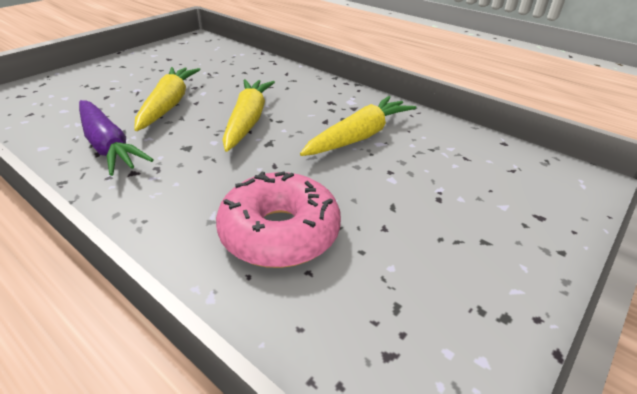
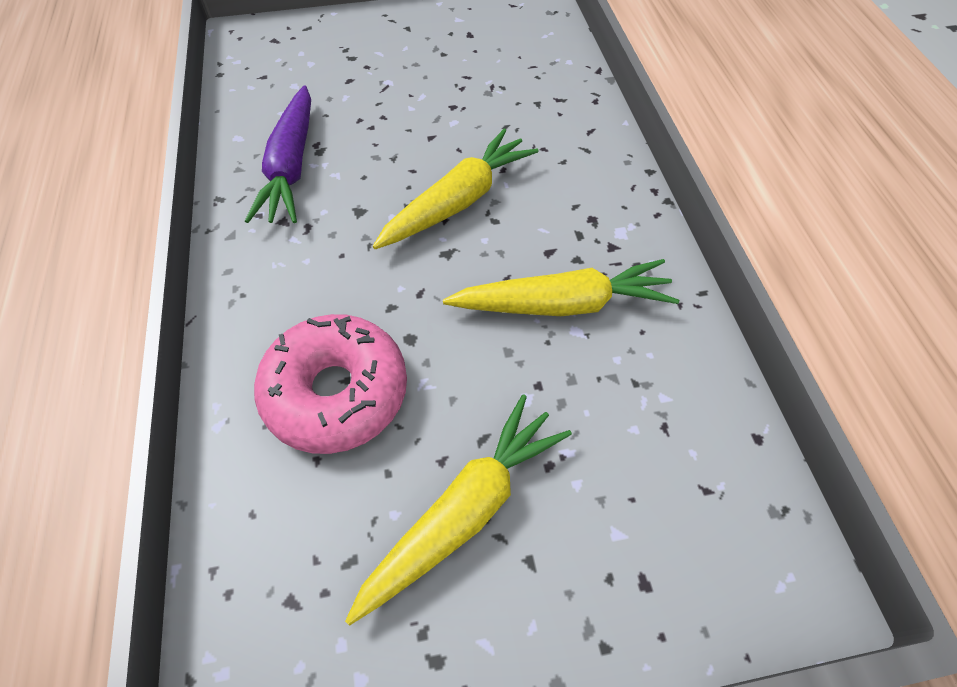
camera: 40 degrees right, 20 degrees up
(169, 105) = (398, 127): yellow carrot -> yellow carrot (464, 511)

